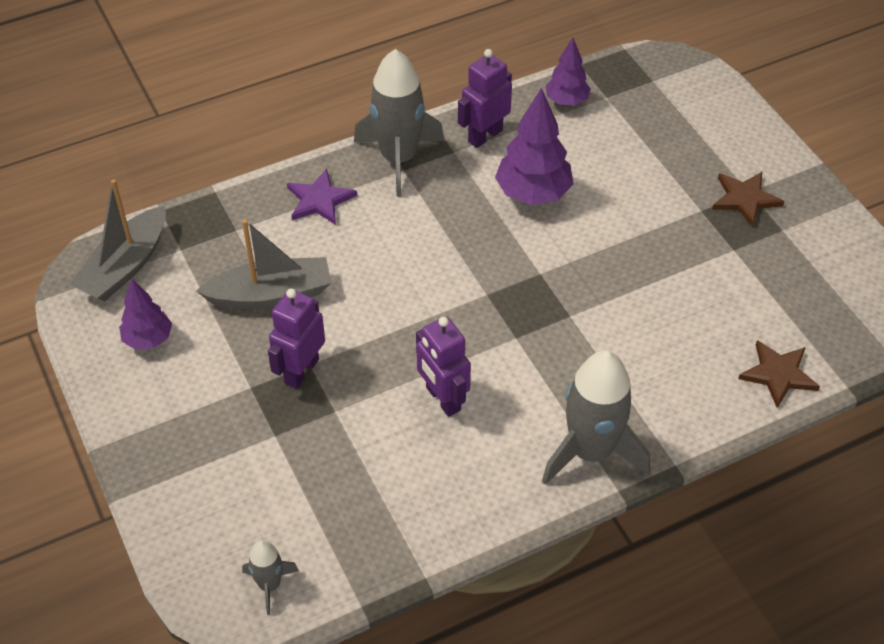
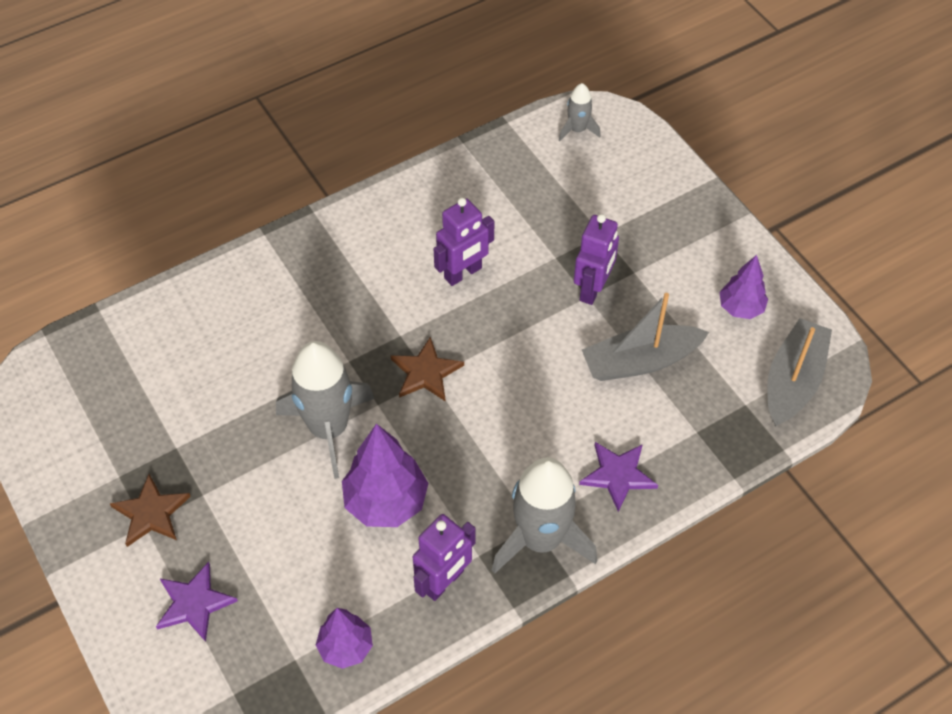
camera: 175 degrees right, 5 degrees up
(442, 399) = (463, 273): purple robot -> purple robot turned 90 degrees clockwise
(590, 452) = (334, 239): grey rocket -> grey rocket (329, 428)
(693, 135) = (194, 603): none -> purple star
(778, 374) = (160, 317): brown star -> brown star (426, 372)

